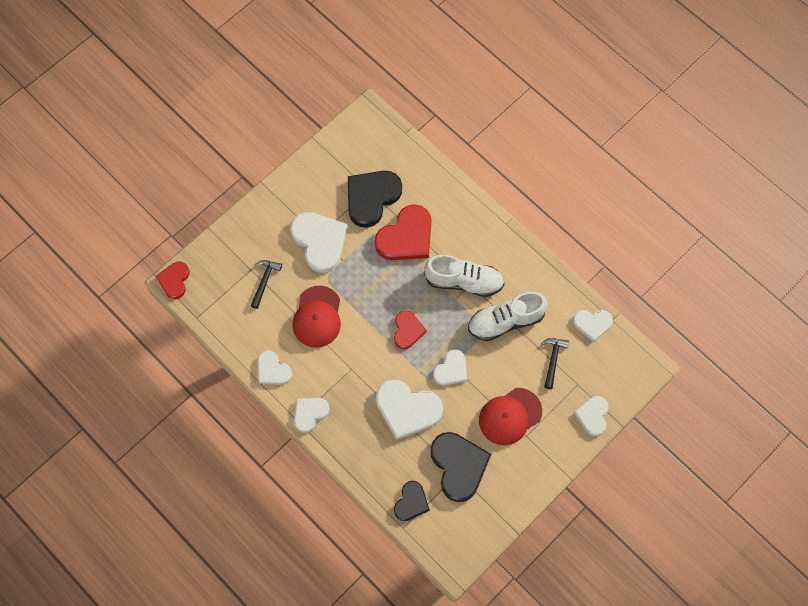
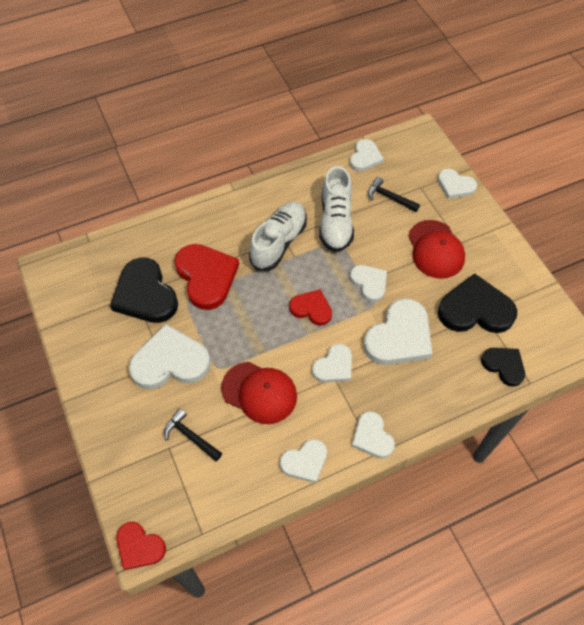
camera: 70 degrees left, 10 degrees down
(360, 365) = (334, 366): none -> white heart

